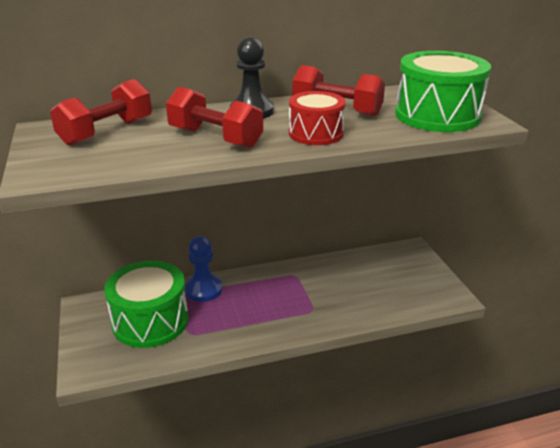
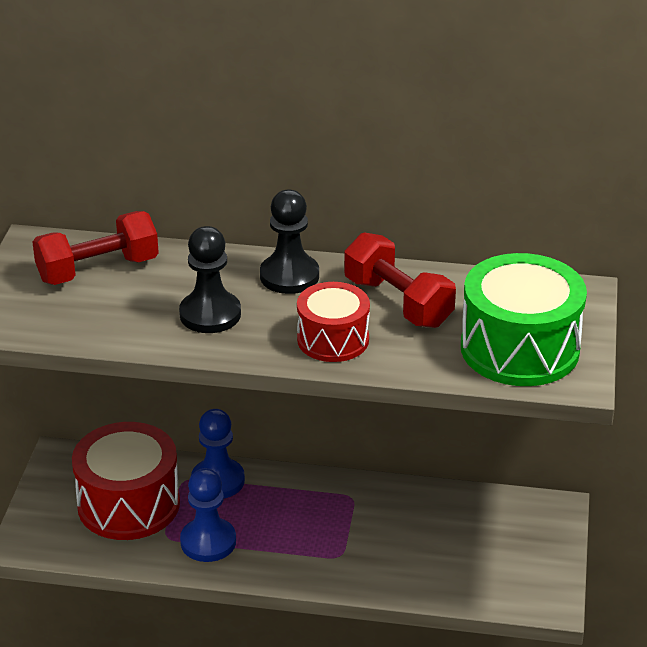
camera: 25 degrees right, 5 degrees up
(150, 321) = (128, 504): green drum -> red drum
(215, 138) = (210, 314): red dumbbell -> black pawn
(221, 328) = (208, 542): none -> blue pawn

